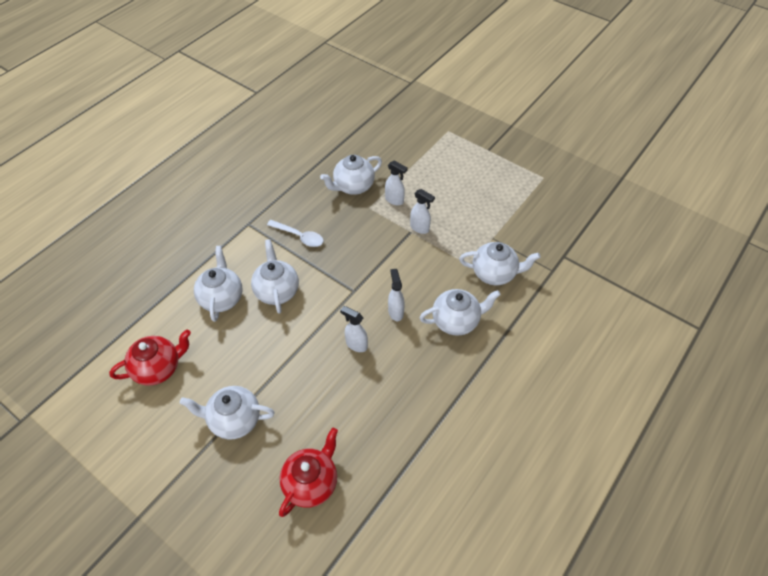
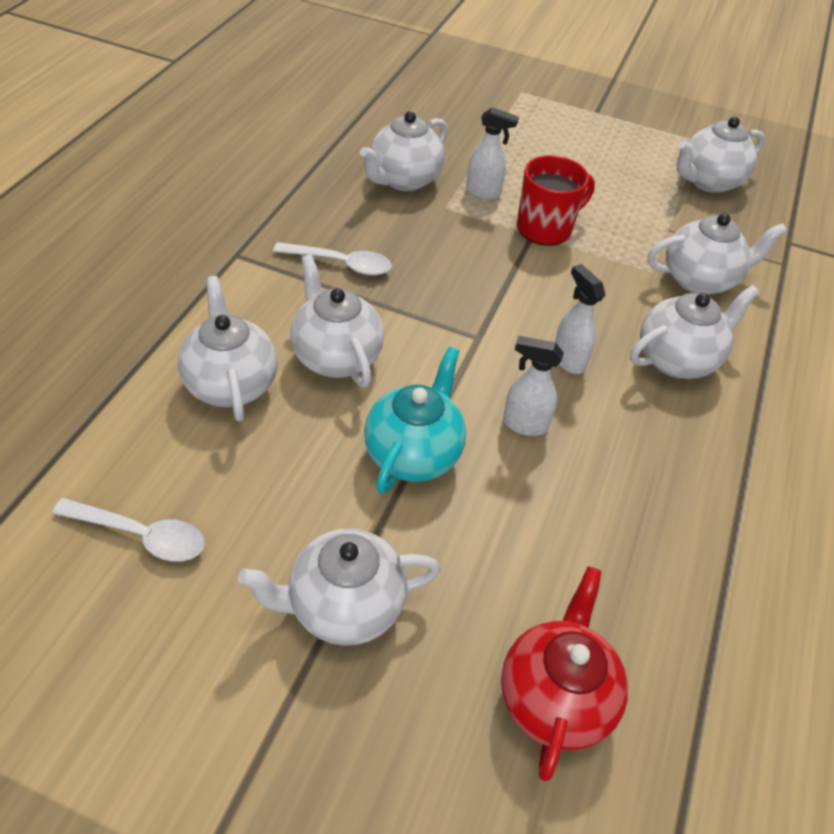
camera: 20 degrees left, 5 degrees down
(159, 368) = (141, 535): red teapot -> white spoon
(295, 350) = (413, 453): none -> turquoise teapot
(420, 228) = (545, 228): white spray bottle -> red mug
(534, 208) = (708, 182): none -> white teapot

